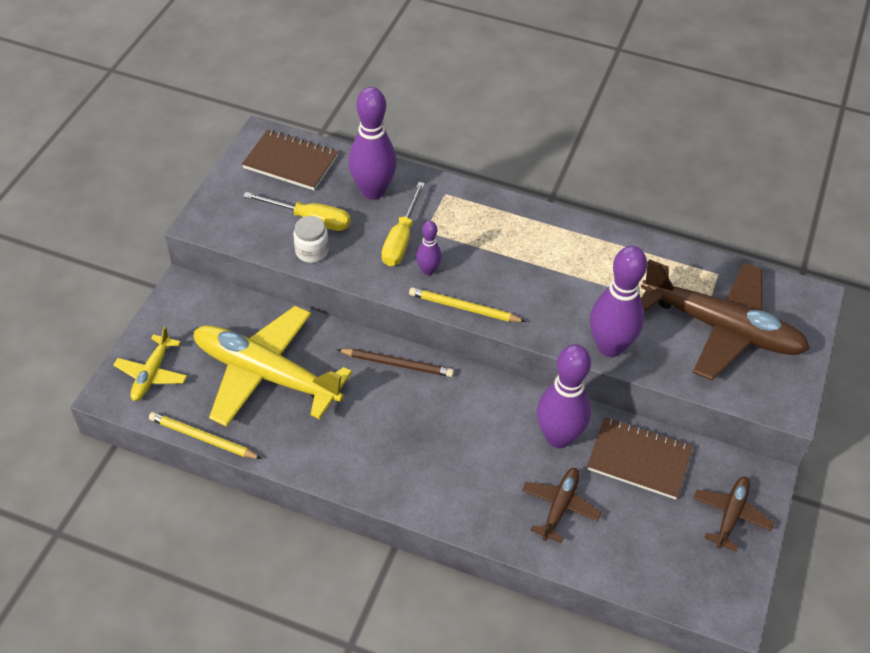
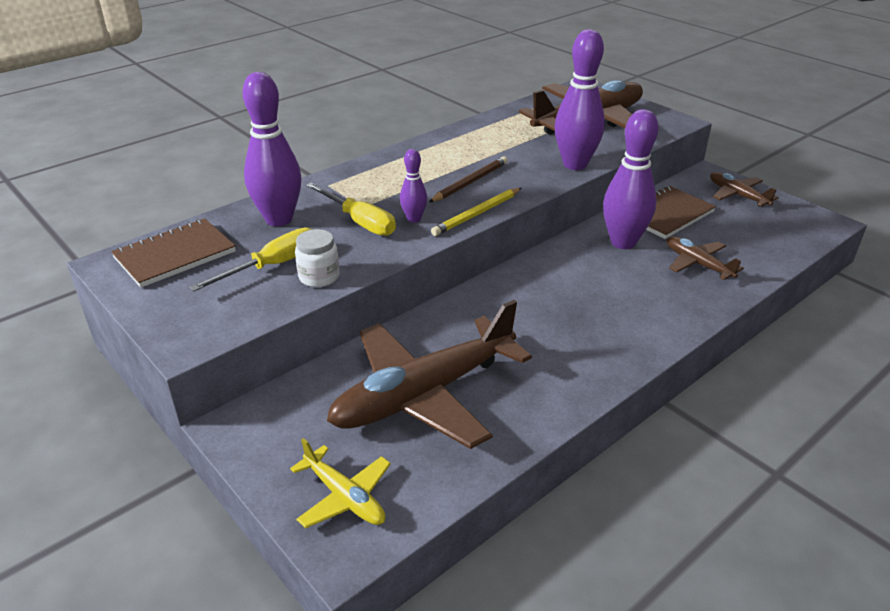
camera: 60 degrees left, 15 degrees down
(203, 438) = (482, 477): yellow pencil -> none
(266, 374) = (424, 394): yellow plane -> brown plane
(397, 364) = (479, 301): brown pencil -> brown pencil (470, 182)

